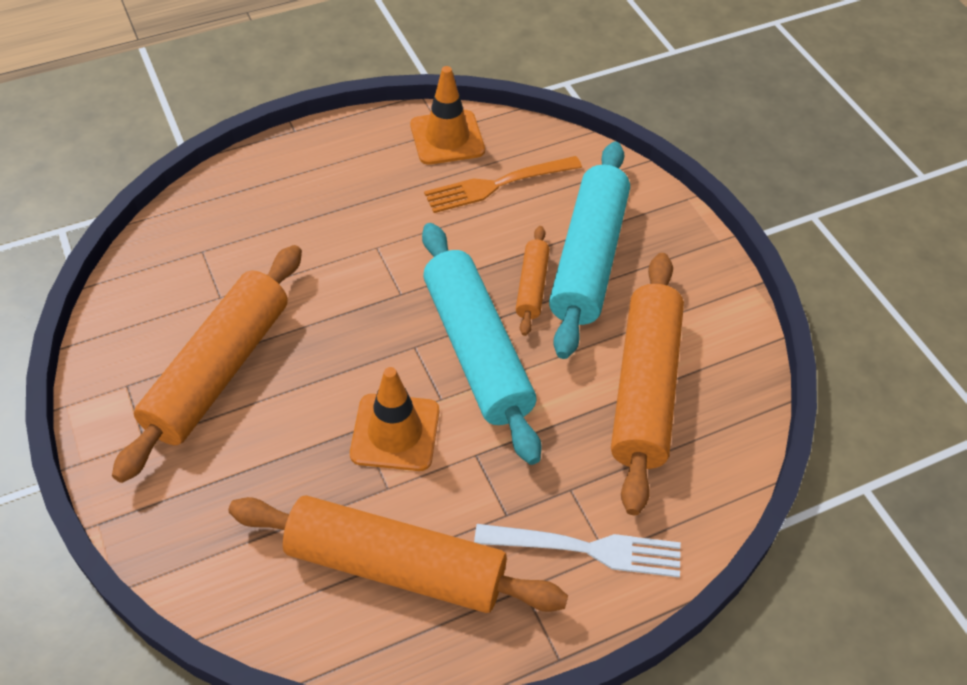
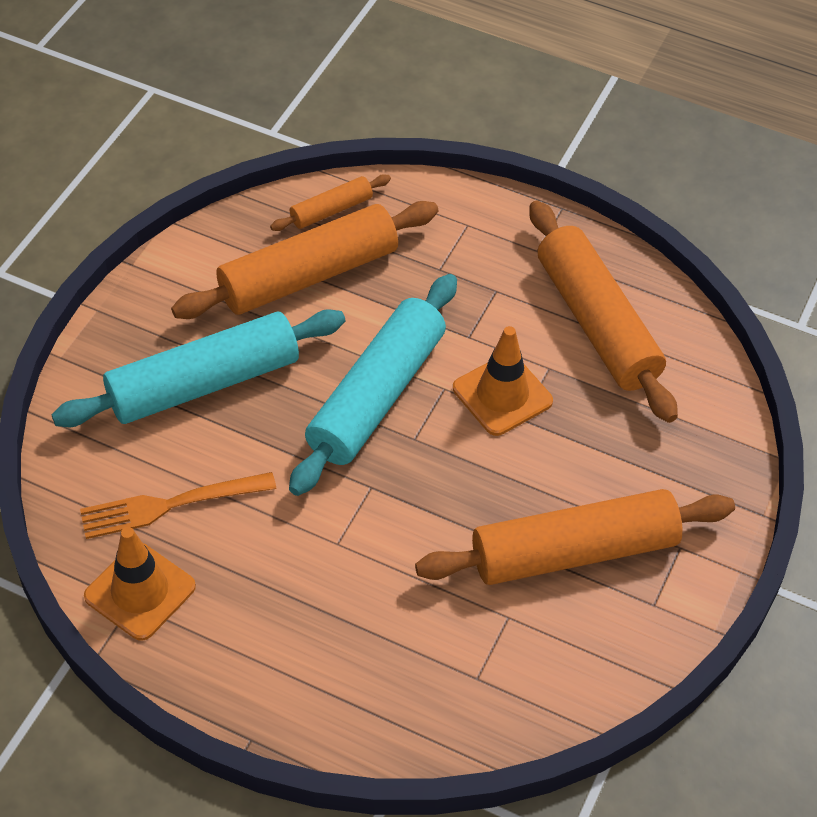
camera: 130 degrees left, 0 degrees up
(497, 185) = (170, 505): orange fork -> orange fork turned 135 degrees clockwise
(532, 286) = (273, 402): orange rolling pin -> orange rolling pin (331, 210)
(586, 549) = (475, 236): white fork -> none

